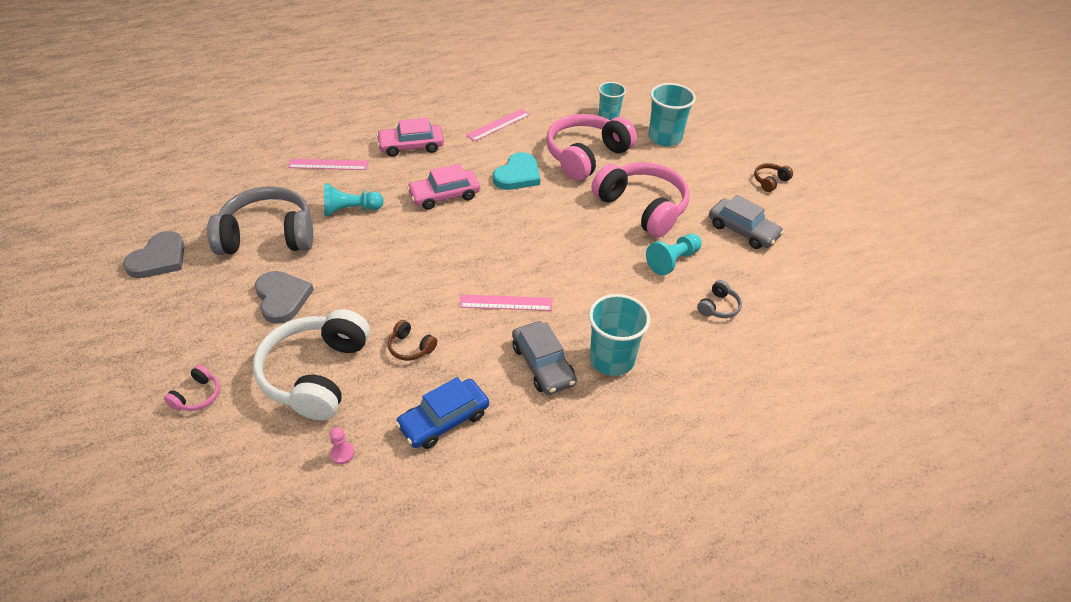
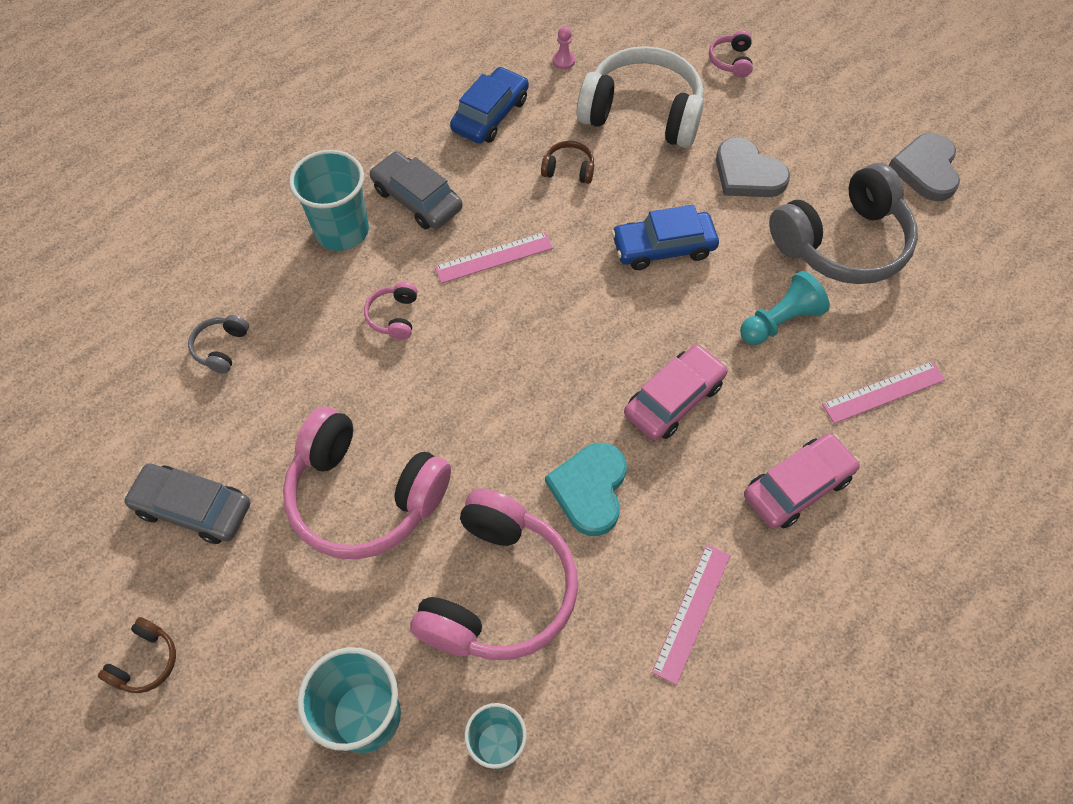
camera: 160 degrees right, 15 degrees up
(316, 374) = (642, 113): white headphones -> white headphones turned 60 degrees counterclockwise
(385, 271) = (663, 247): none -> blue car
(593, 288) = (394, 316): none -> pink headphones
(672, 261) = (296, 403): turquoise pawn -> none

